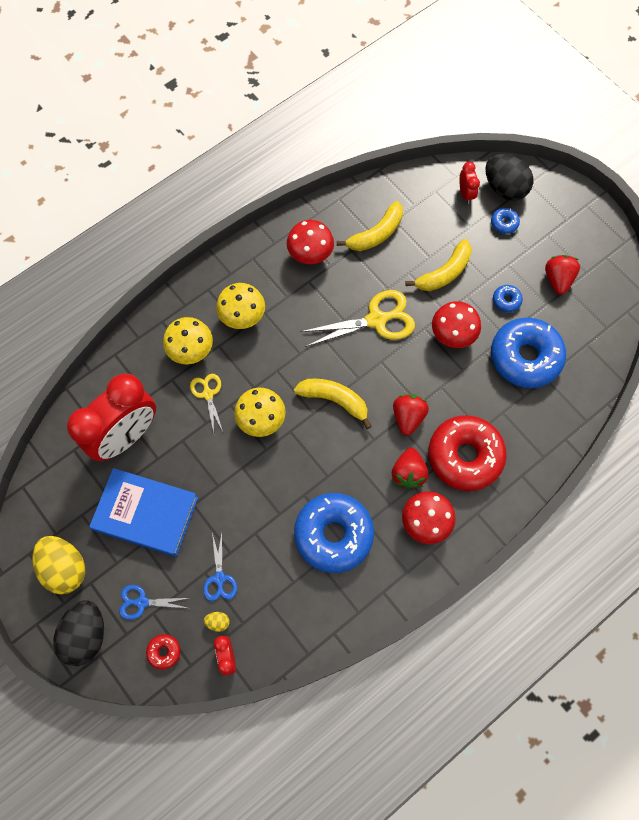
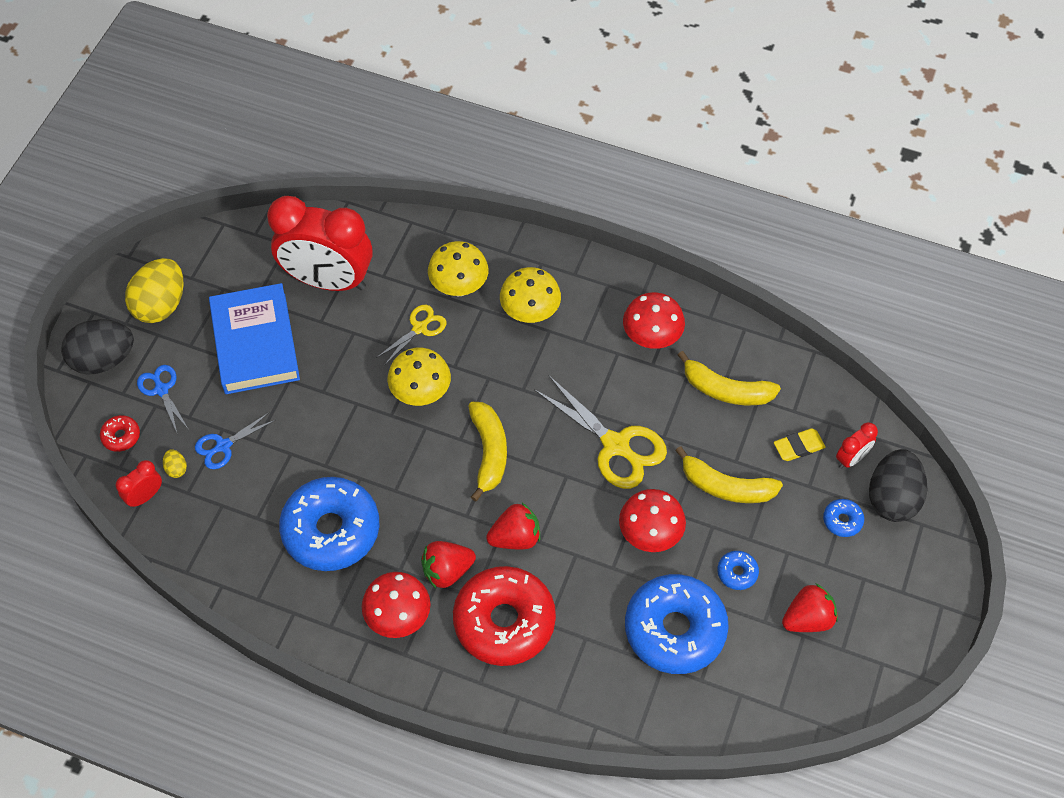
camera: 60 degrees right, 10 degrees down
(440, 217) = (798, 447): none -> yellow eraser

